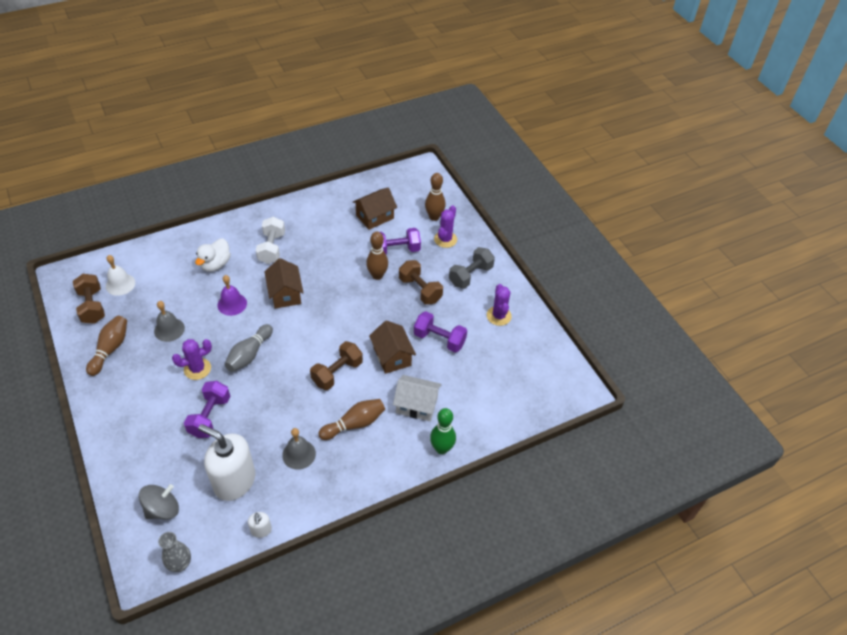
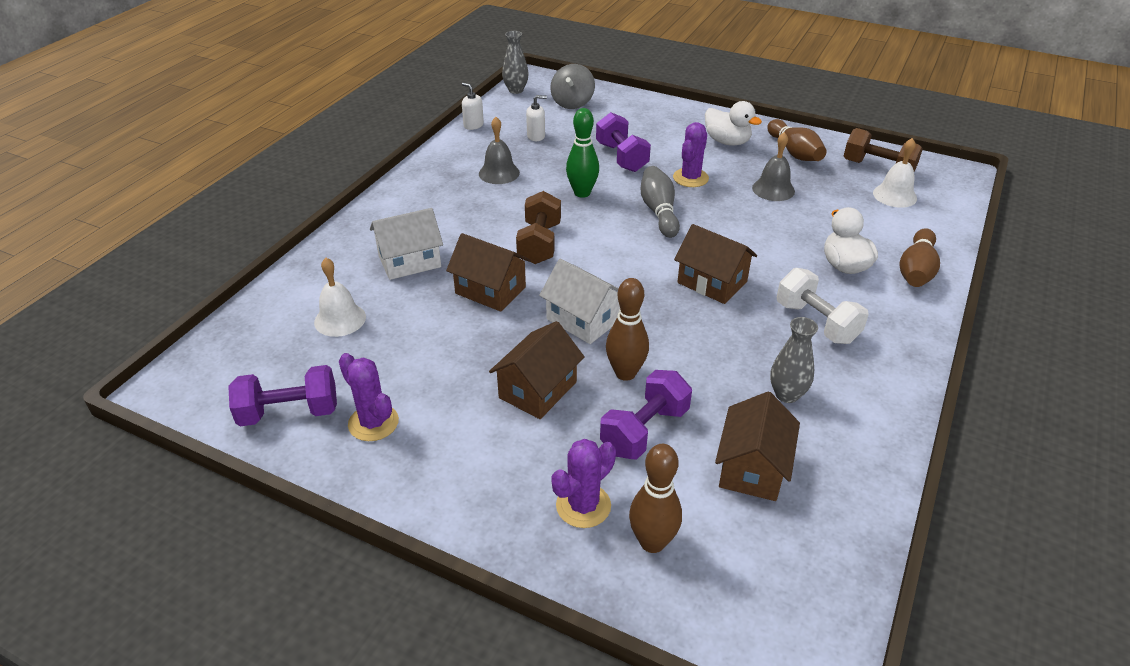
camera: 145 degrees right, 10 degrees down
(130, 386) = (727, 142): none -> white duck
(232, 304) = (753, 240): purple bell -> none
(234, 481) = (536, 136): white soap dispenser -> white soap dispenser, size x0.42
(327, 230) = (787, 394): none -> grey vase
(354, 424) = (467, 215): brown bowling pin -> brown bowling pin (916, 270)
(366, 311) = (583, 320): none -> white house
(420, 290) = (538, 390): brown dumbbell -> brown house
(439, 339) = (443, 341): purple dumbbell -> purple dumbbell (289, 412)
(441, 448) = (344, 241): green bowling pin -> green bowling pin (582, 193)
(445, 239) = (583, 506): purple cactus -> purple cactus turned 60 degrees clockwise
(470, 275) = (475, 463): grey dumbbell -> none
(480, 384) = (340, 319): none -> white bell

